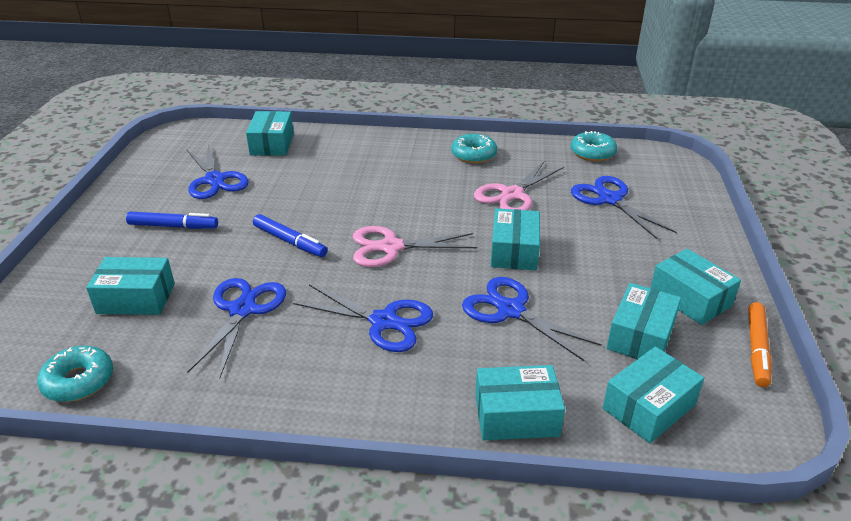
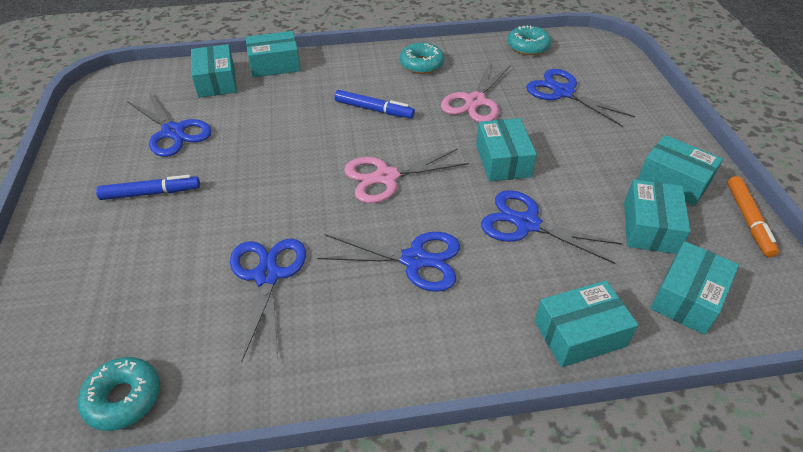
camera: 15 degrees left, 10 degrees up
(136, 298) = (146, 286): turquoise box -> turquoise box (275, 65)
(290, 241) = (282, 189): blue marker -> blue marker (374, 109)

